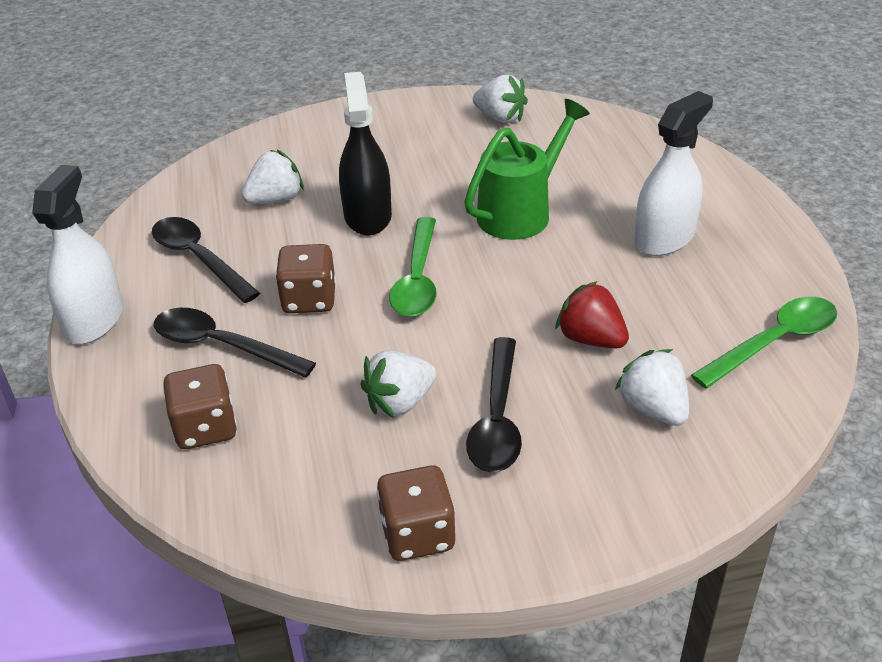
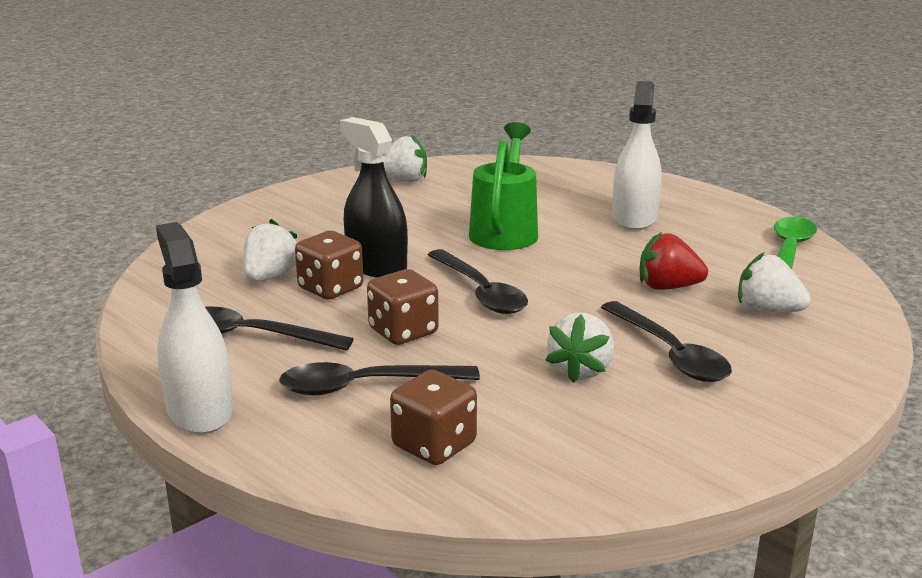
camera: 35 degrees left, 15 degrees down
(417, 279) = (481, 292): green spoon -> black spoon
(417, 534) = (716, 442): brown dice -> brown dice (330, 288)

